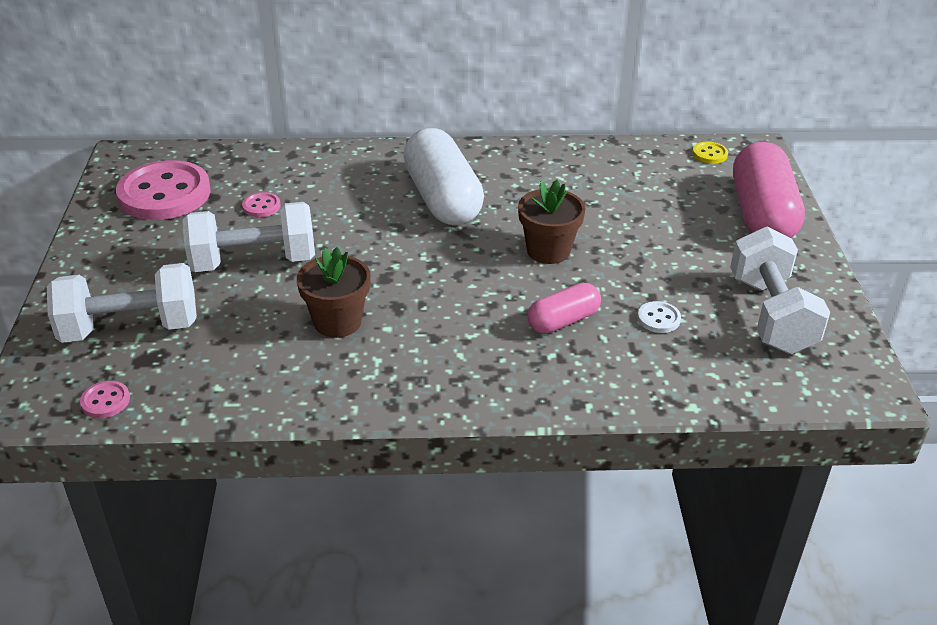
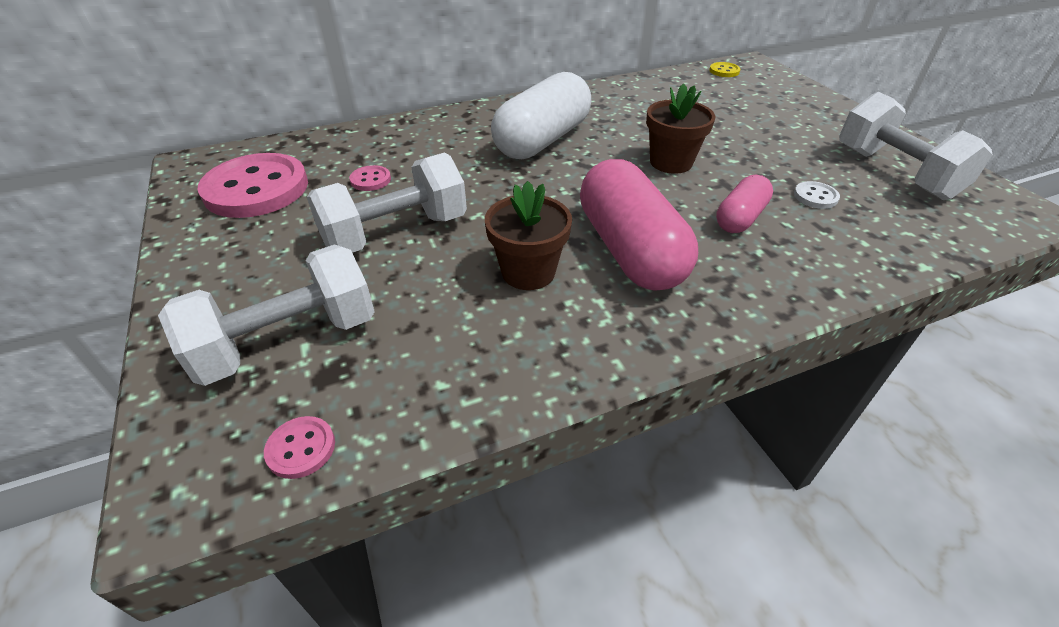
camera: 20 degrees left, 5 degrees up
(442, 199) = (542, 140): white capsule -> white capsule turned 75 degrees clockwise
(762, 215) = (805, 103): pink capsule -> pink capsule (630, 250)

